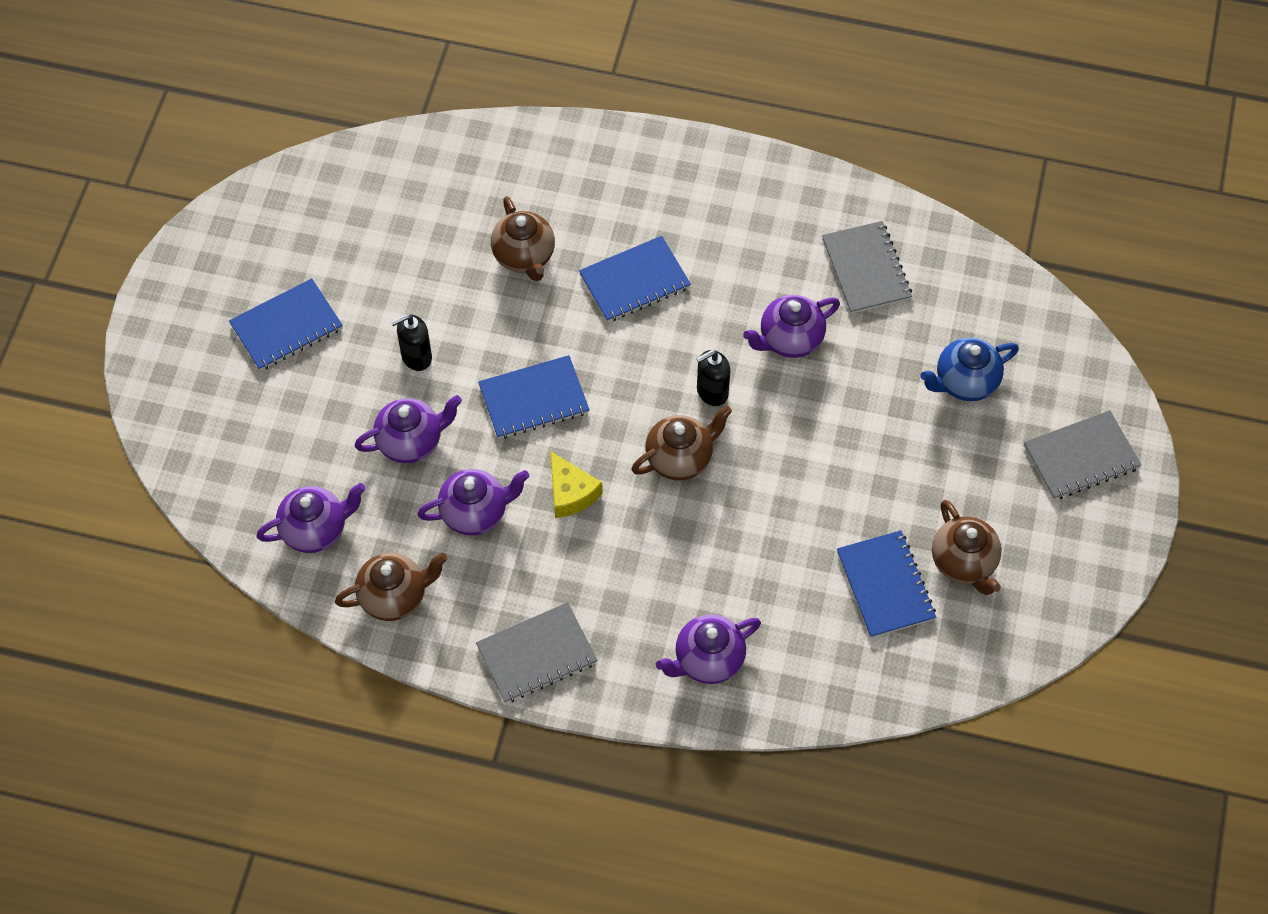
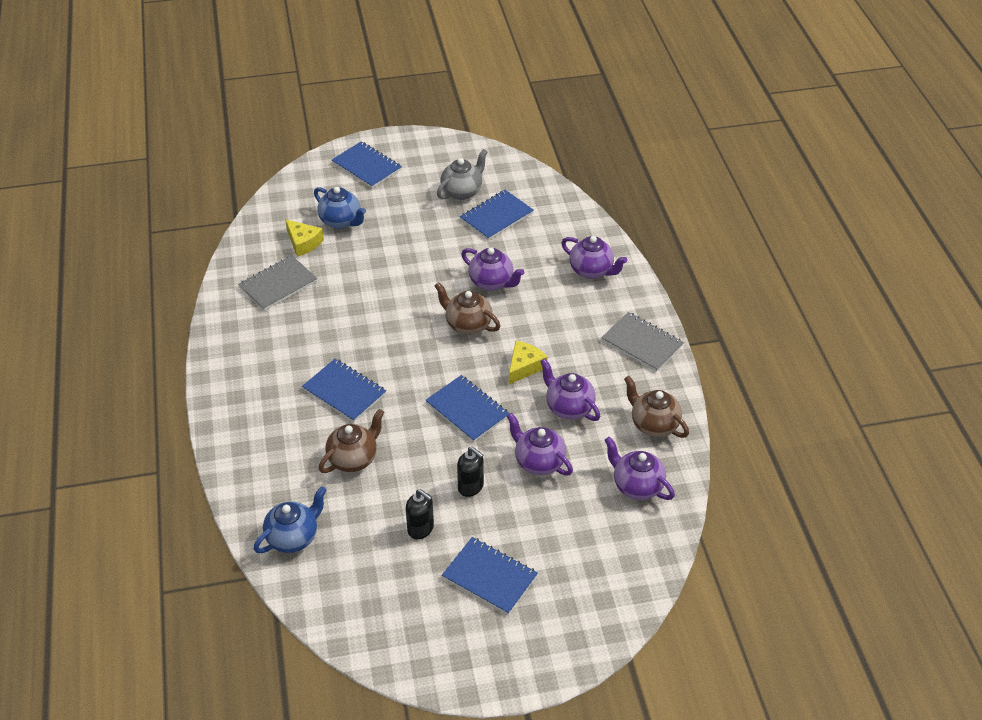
camera: 115 degrees left, 15 degrees down
(447, 167) = (293, 537): none -> blue teapot
(712, 392) = (411, 326): black soap dispenser -> black soap dispenser (421, 529)
(790, 339) = (351, 303): purple teapot -> purple teapot (492, 282)
(938, 323) = (303, 243): none -> yellow cheese
(964, 563) = (462, 192): brown teapot -> grey teapot
(1081, 457) = (367, 166): grey notebook -> blue notebook

